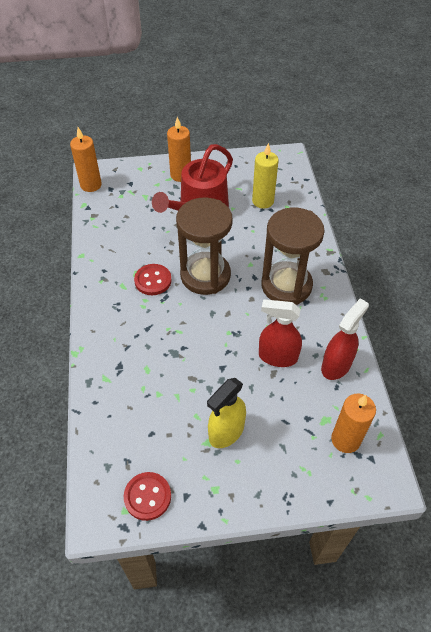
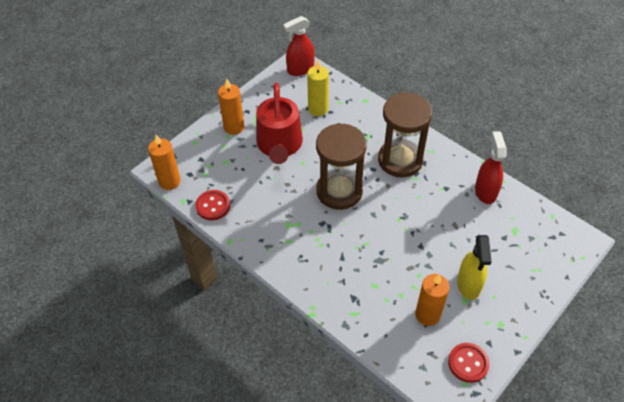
camera: 40 degrees left, 0 degrees up
(153, 280) = (306, 221): red button -> red button (213, 206)
(277, 356) = (446, 212): red spray bottle -> red spray bottle (300, 69)
(345, 440) = (537, 233): orange candle -> orange candle (427, 315)

